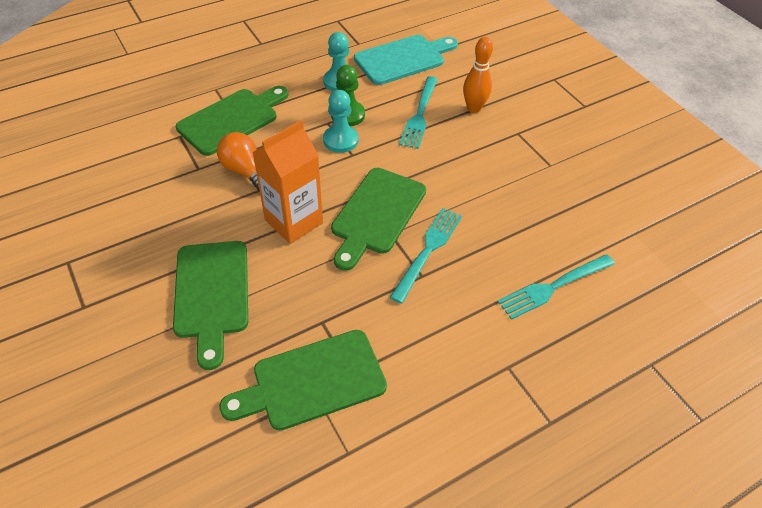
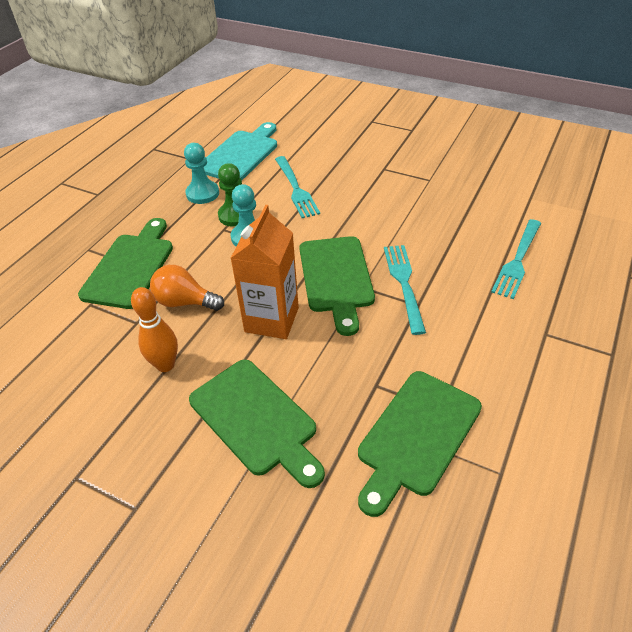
camera: 30 degrees left, 5 degrees down
(474, 108) = (333, 166): orange bowling pin -> orange bowling pin (165, 365)

